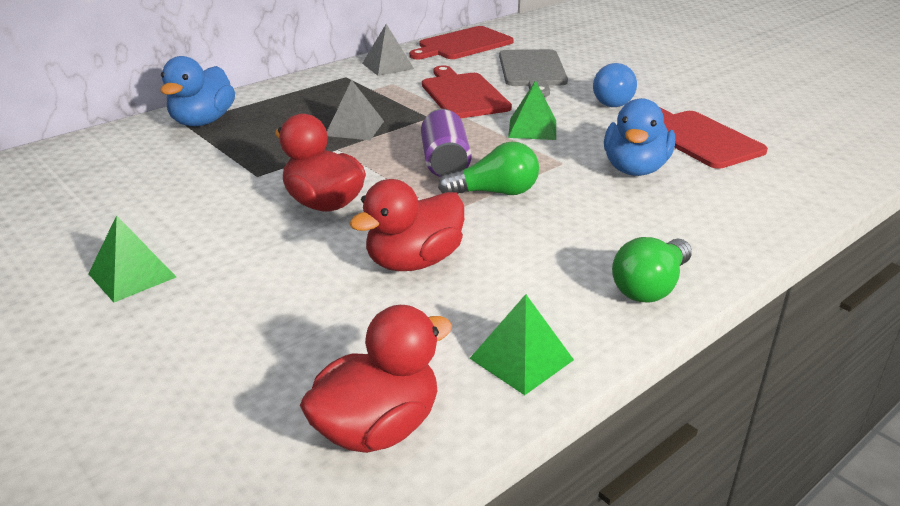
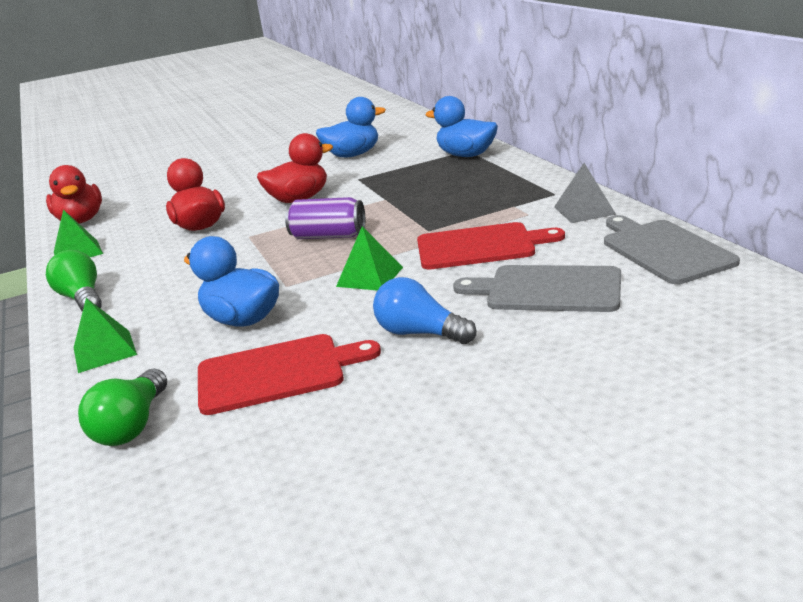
camera: 110 degrees right, 5 degrees down
(132, 275) = (263, 164): green pyramid -> green pyramid (104, 351)
(143, 196) = (352, 155): none -> blue duck
(354, 128) = (421, 202): grey pyramid -> none
(463, 44) = (664, 250): red cutting board -> grey cutting board
(495, 192) = (260, 253): green light bulb -> green light bulb (132, 425)

